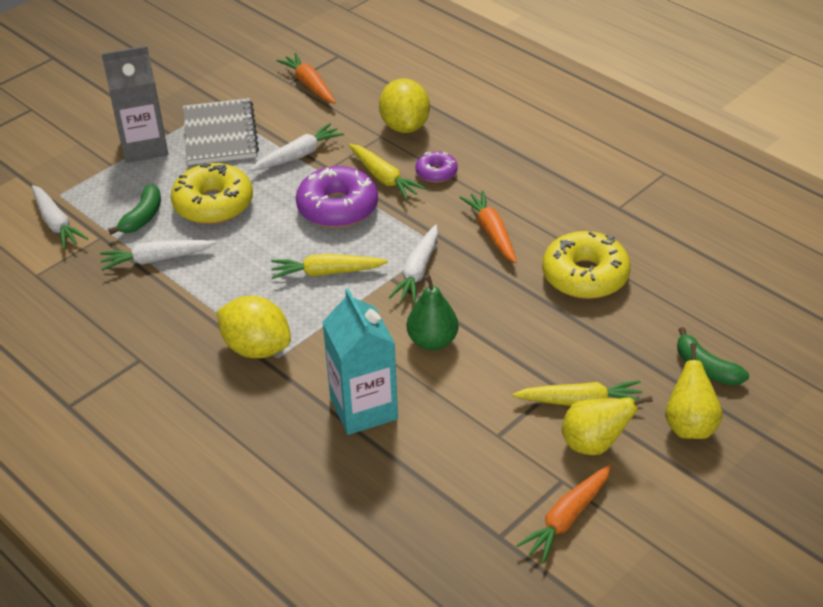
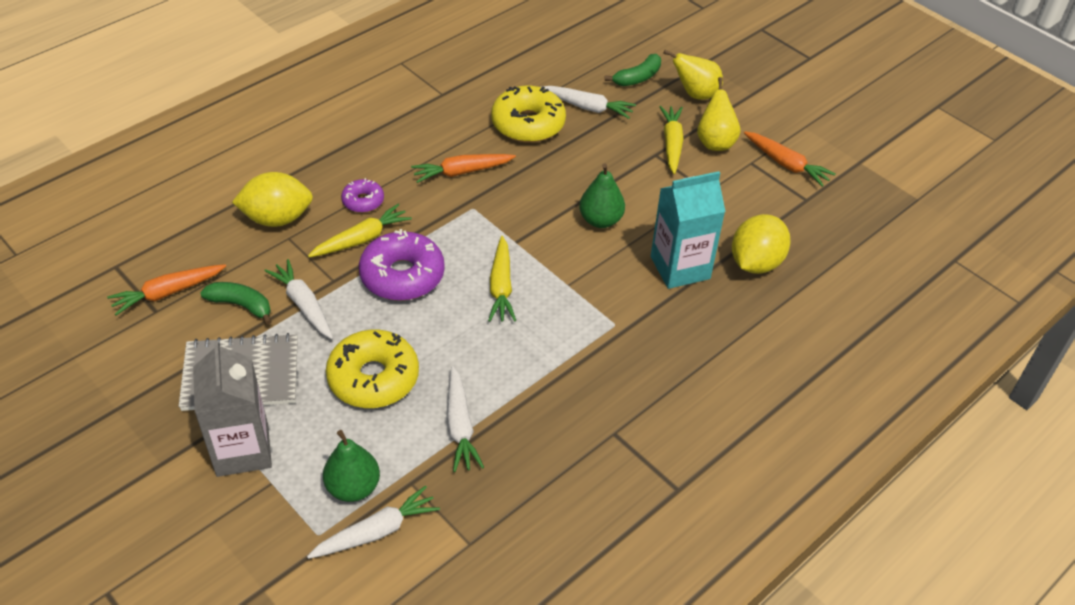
camera: 90 degrees left, 5 degrees up
(100, 207) = (353, 487): none -> green pear
(142, 217) = (383, 443): green banana -> green banana (241, 305)
(256, 348) = (603, 339): yellow lemon -> yellow lemon (756, 263)
(417, 271) = (508, 223): white carrot -> white carrot (588, 107)

